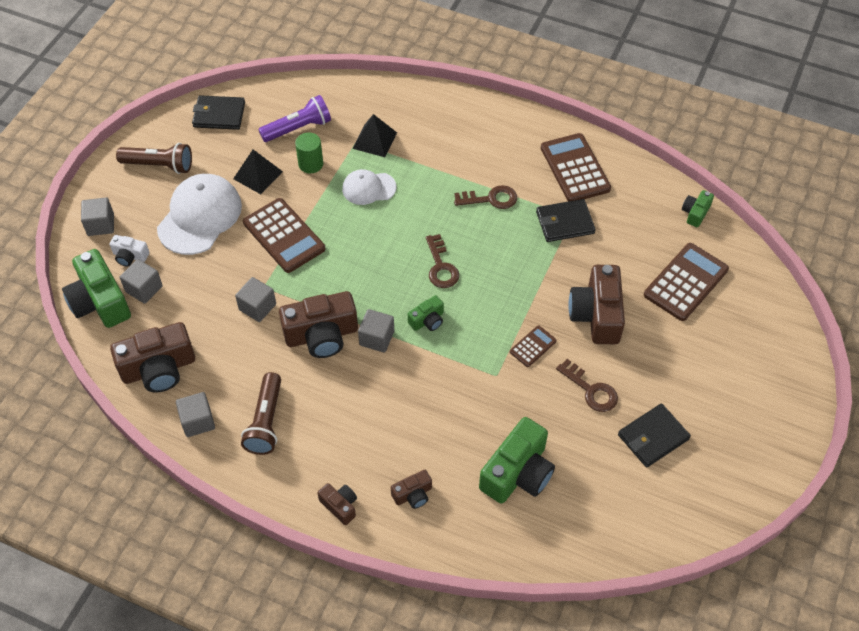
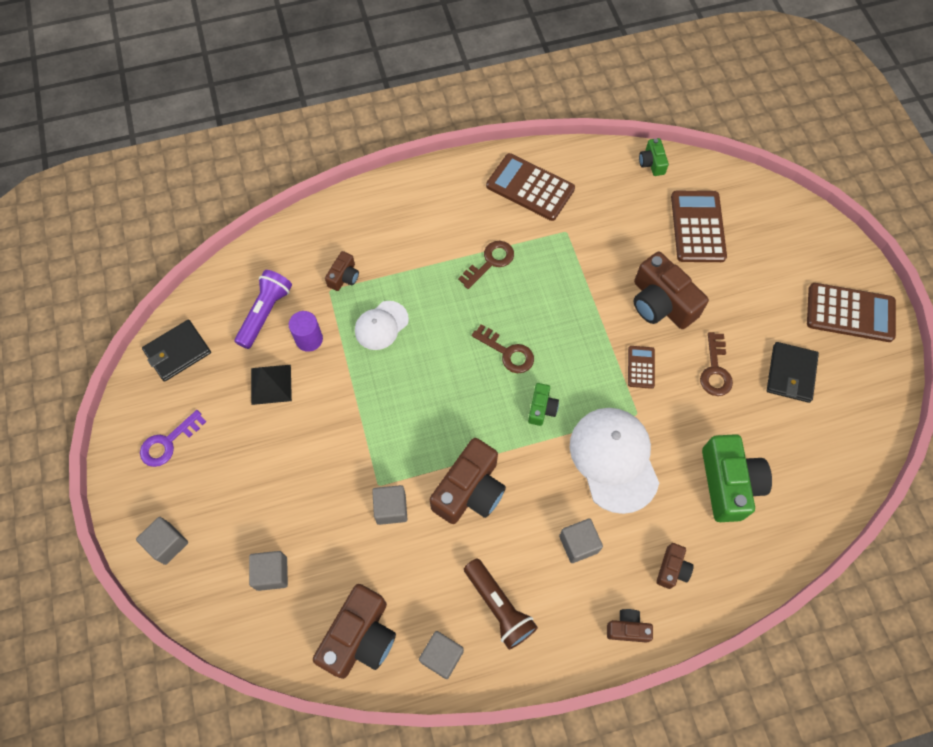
camera: 40 degrees left, 10 degrees up
(100, 301) = (242, 619): green camera -> none
(130, 256) = (227, 552): white camera -> none
(159, 165) = (168, 442): brown flashlight -> purple key
(200, 216) = (256, 464): white cap -> white cap (614, 459)
(284, 236) = (350, 424): brown calculator -> brown calculator (850, 313)
(311, 164) = (309, 339): green cylinder -> purple cylinder
(374, 140) = (344, 277): black pyramid -> brown camera
(376, 338) = (516, 456): grey cube -> grey cube (578, 544)
(564, 223) = (566, 241): black wallet -> none
(591, 390) = (715, 370): brown key -> brown key turned 90 degrees clockwise

